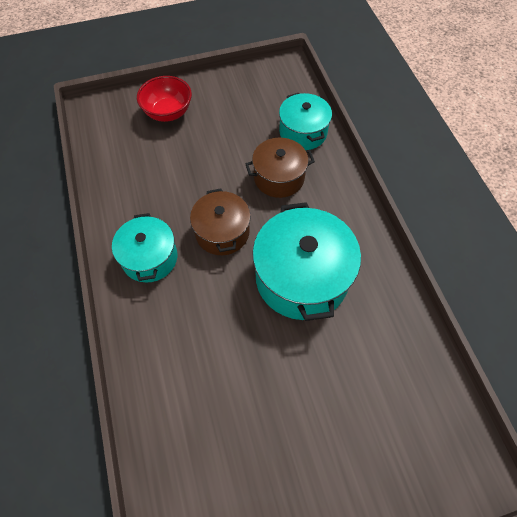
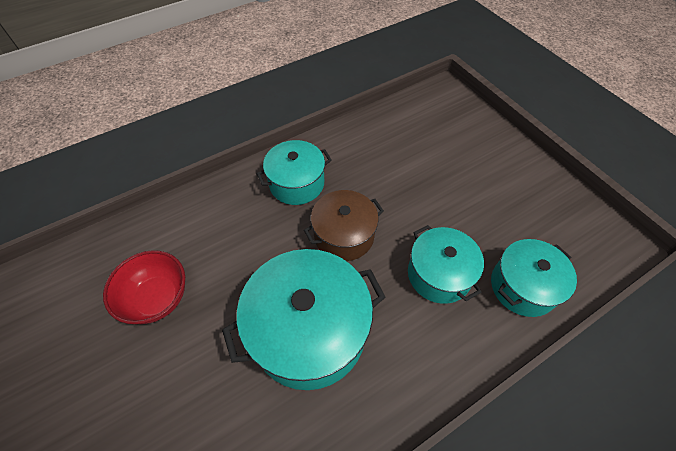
camera: 75 degrees right, 5 degrees down
(168, 112) = (475, 147): red bowl -> red bowl (157, 298)
(279, 177) = (439, 274): brown pot -> turquoise pot

